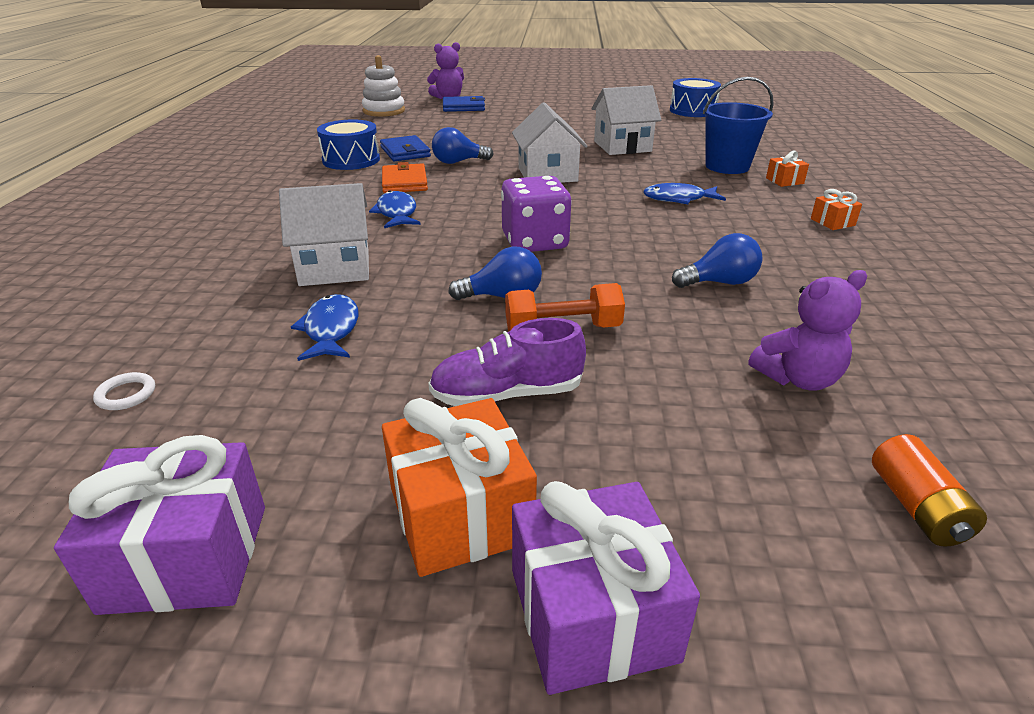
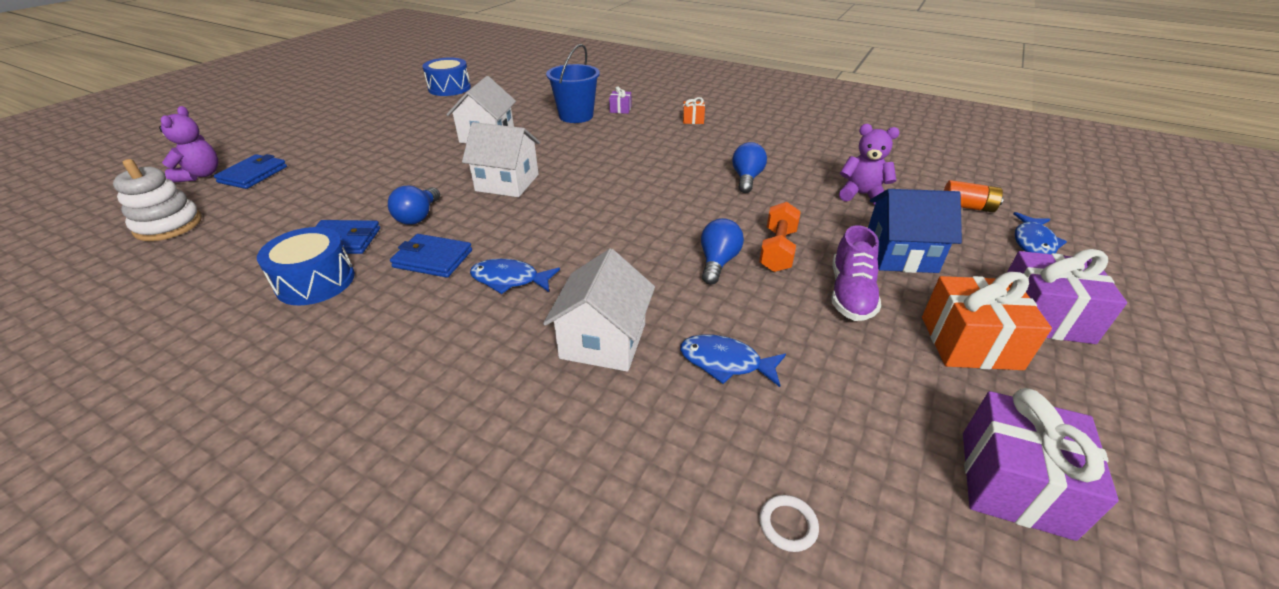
camera: 65 degrees left, 5 degrees up
(404, 182) = (433, 259): orange wallet -> blue wallet
(535, 242) = (636, 225): purple dice -> none
(649, 431) = (900, 254): none -> blue house
(678, 199) = (613, 150): blue fish -> blue fish (1033, 242)
(784, 181) = (620, 109): orange gift -> purple gift
(798, 378) = (861, 195): purple teddy bear -> purple teddy bear turned 75 degrees counterclockwise

